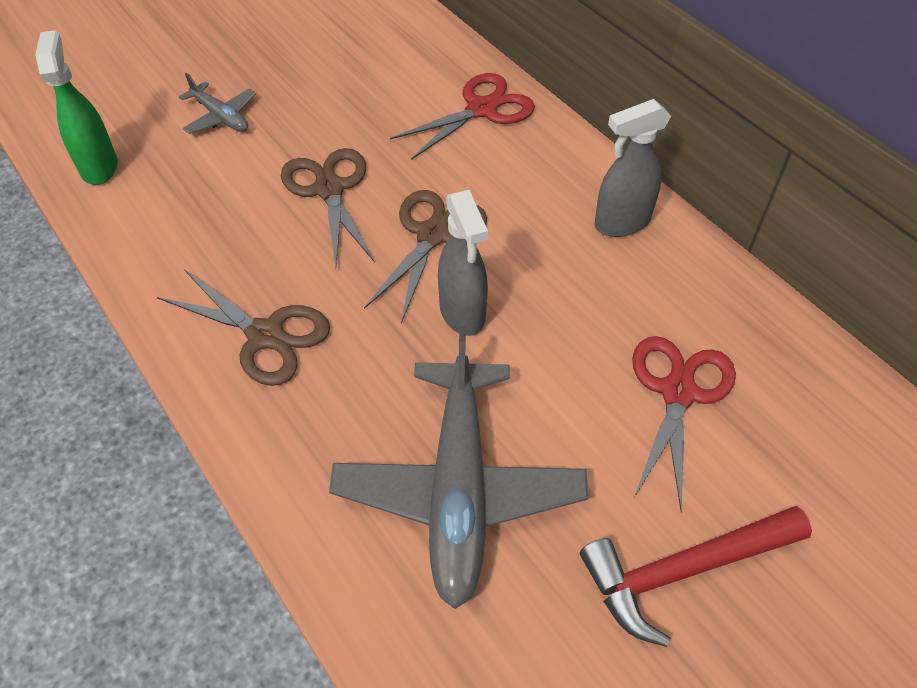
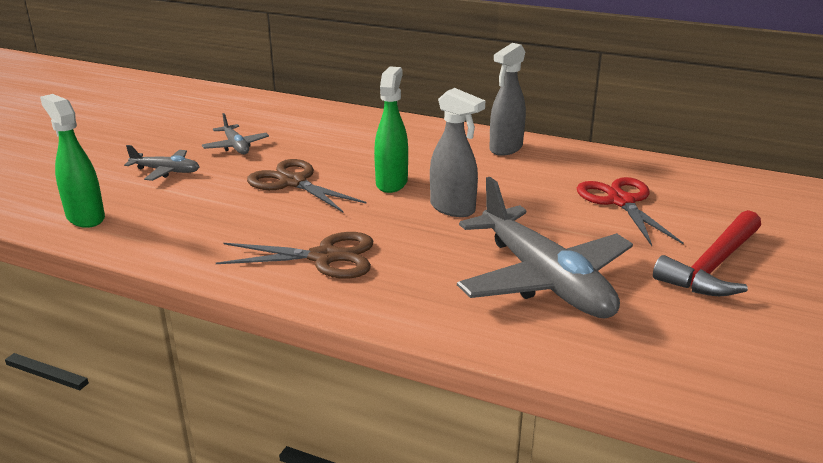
camera: 30 degrees left, 25 degrees down
(319, 98) = (236, 146): none -> grey plane
(432, 235) = (392, 183): brown scissors -> green spray bottle
(481, 109) = (360, 126): red scissors -> none

